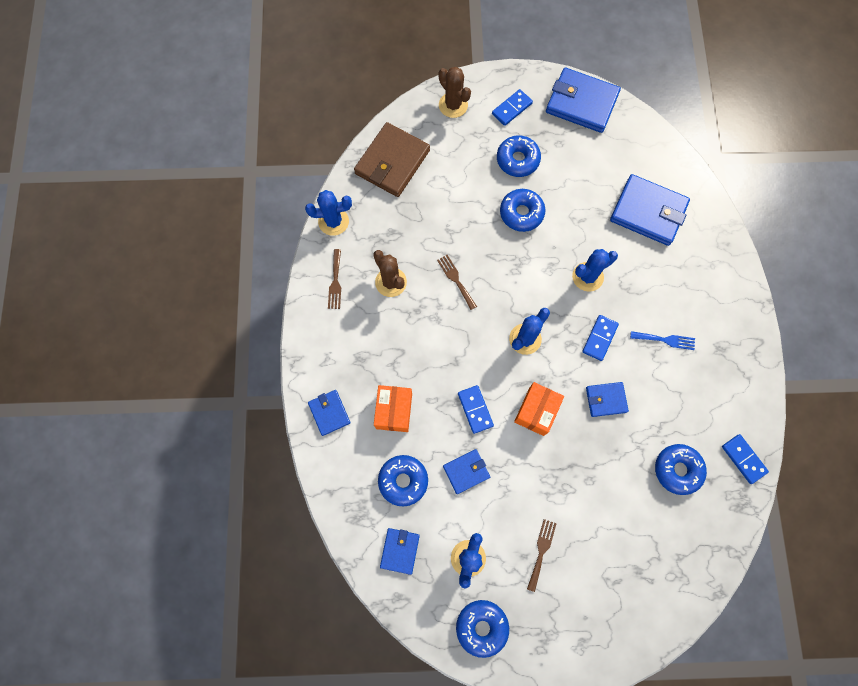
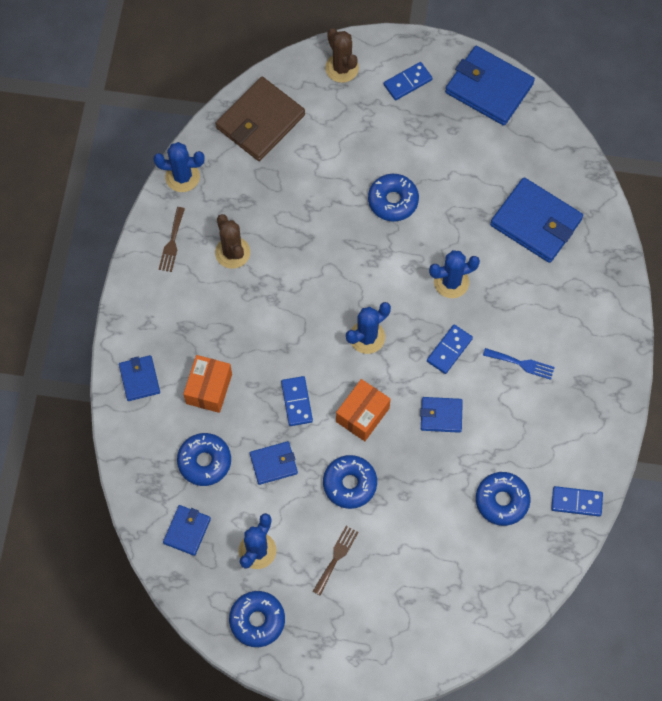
camera: 10 degrees right, 5 degrees down
(456, 280) = (304, 261): brown fork -> none
(517, 160) = (401, 141): blue donut -> blue donut (350, 484)
(743, 459) = (576, 502): blue domino -> blue domino turned 60 degrees counterclockwise

